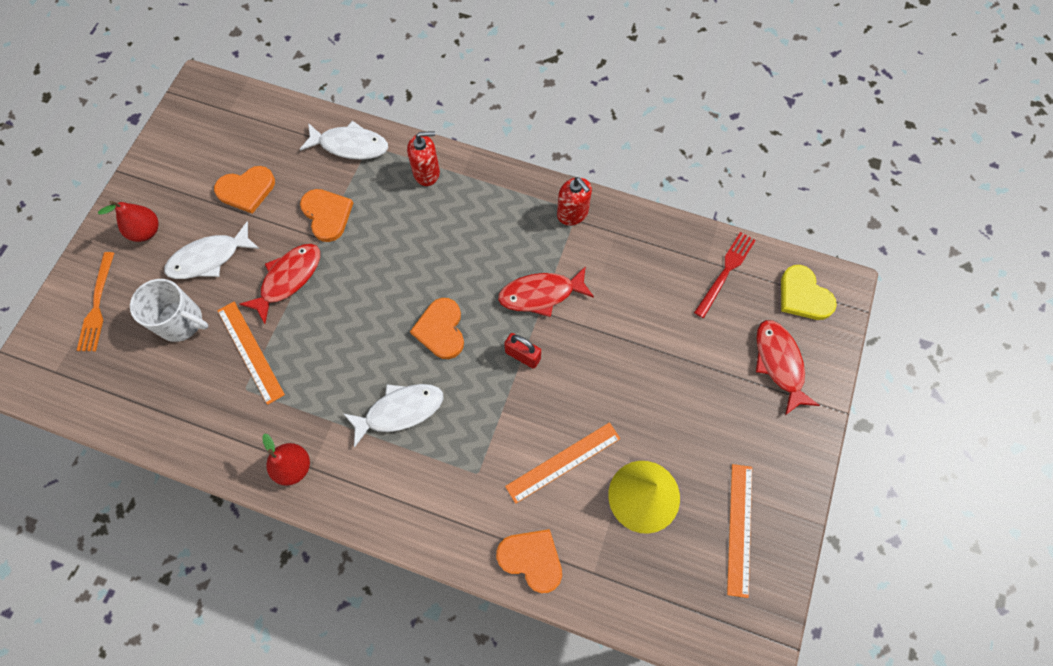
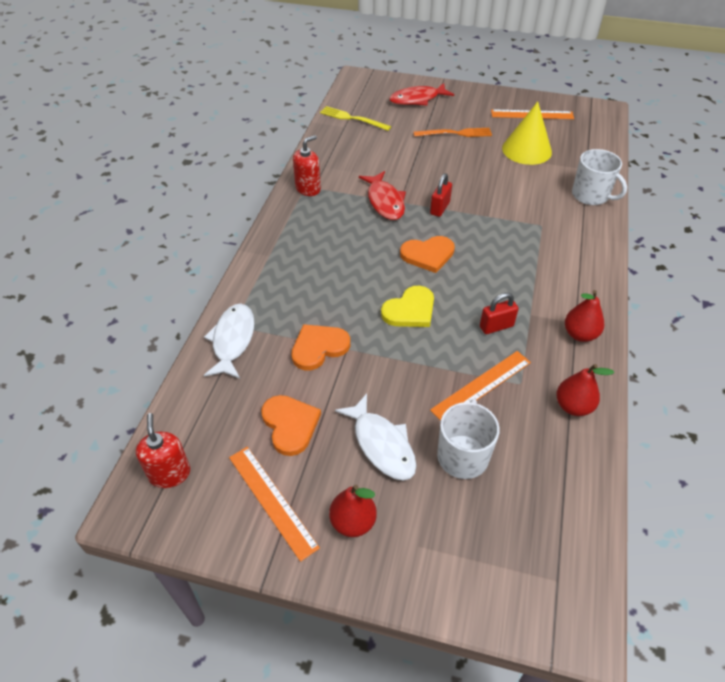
camera: 95 degrees left, 20 degrees down
(97, 305) = (461, 553): orange fork -> orange fork (455, 133)
(206, 432) = (573, 406): none -> red pear
(288, 279) = (396, 368): red fish -> none
(321, 381) = (496, 326): none -> red padlock
(400, 411) = (507, 272): white fish -> none
(426, 173) = (267, 279): red soap dispenser -> red soap dispenser (170, 473)
(531, 559) = (591, 195): orange heart -> white mug
(563, 462) = (517, 184): orange ruler -> orange ruler (272, 501)
(725, 272) = (353, 119): red fork -> yellow fork
(803, 295) = (366, 90): yellow heart -> yellow heart (410, 310)

